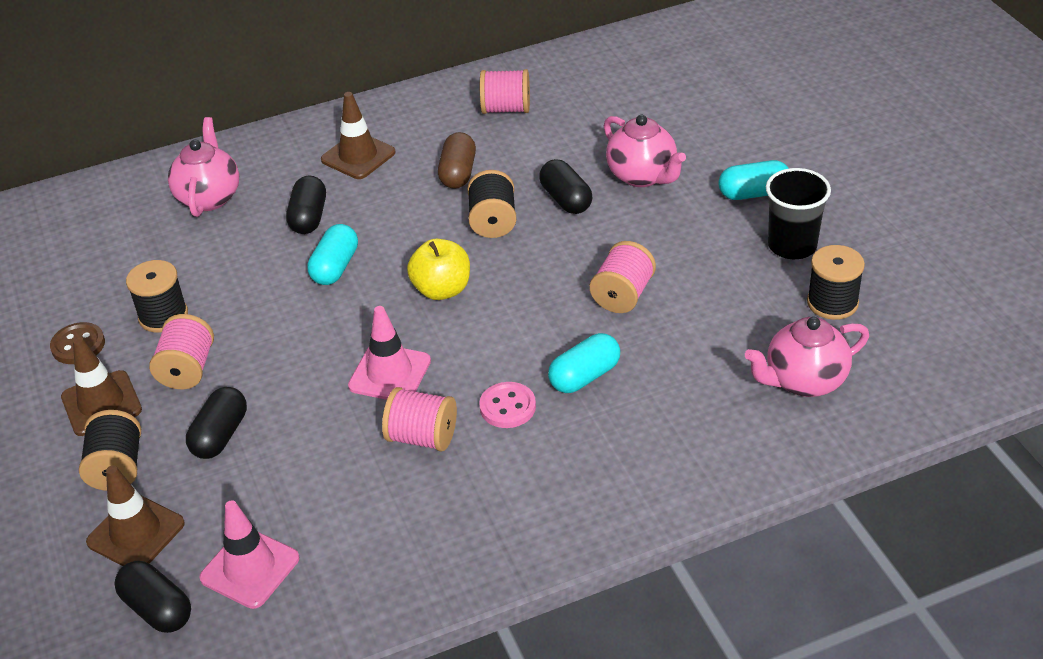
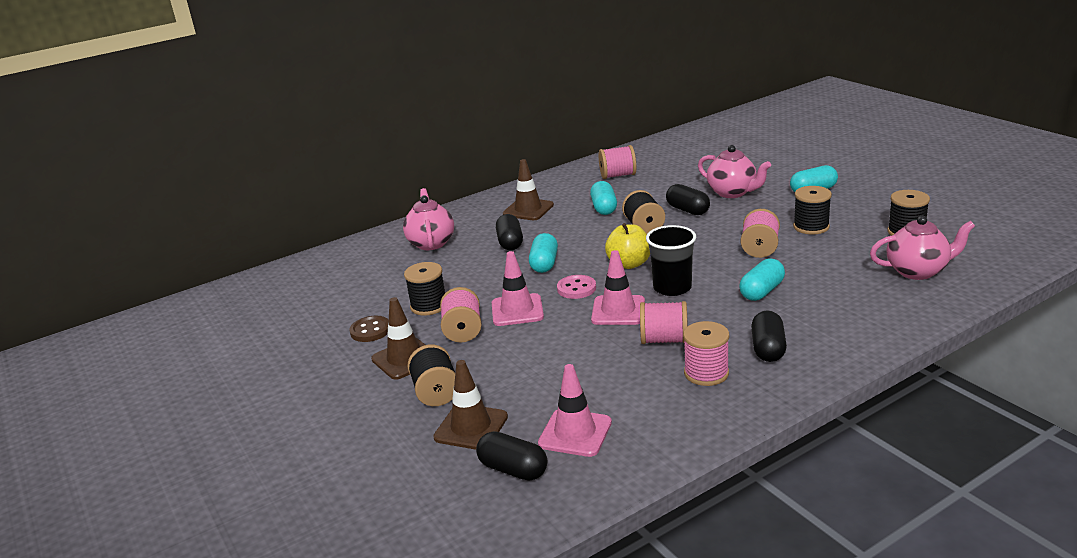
camera: 10 degrees left, 15 degrees down
(220, 435) = (508, 362): black capsule -> black capsule (768, 349)
(267, 346) = (517, 310): none -> pink traffic cone
(446, 505) = (706, 373): none -> pink spool
(458, 173) = (604, 208): brown capsule -> turquoise capsule
(507, 407) = (717, 315): pink button -> pink button (576, 288)
(712, 266) = (811, 227): none -> black spool
(792, 245) = (858, 210): black cup -> black cup (672, 288)
(804, 381) = (917, 271): pink teapot -> pink teapot turned 150 degrees counterclockwise

